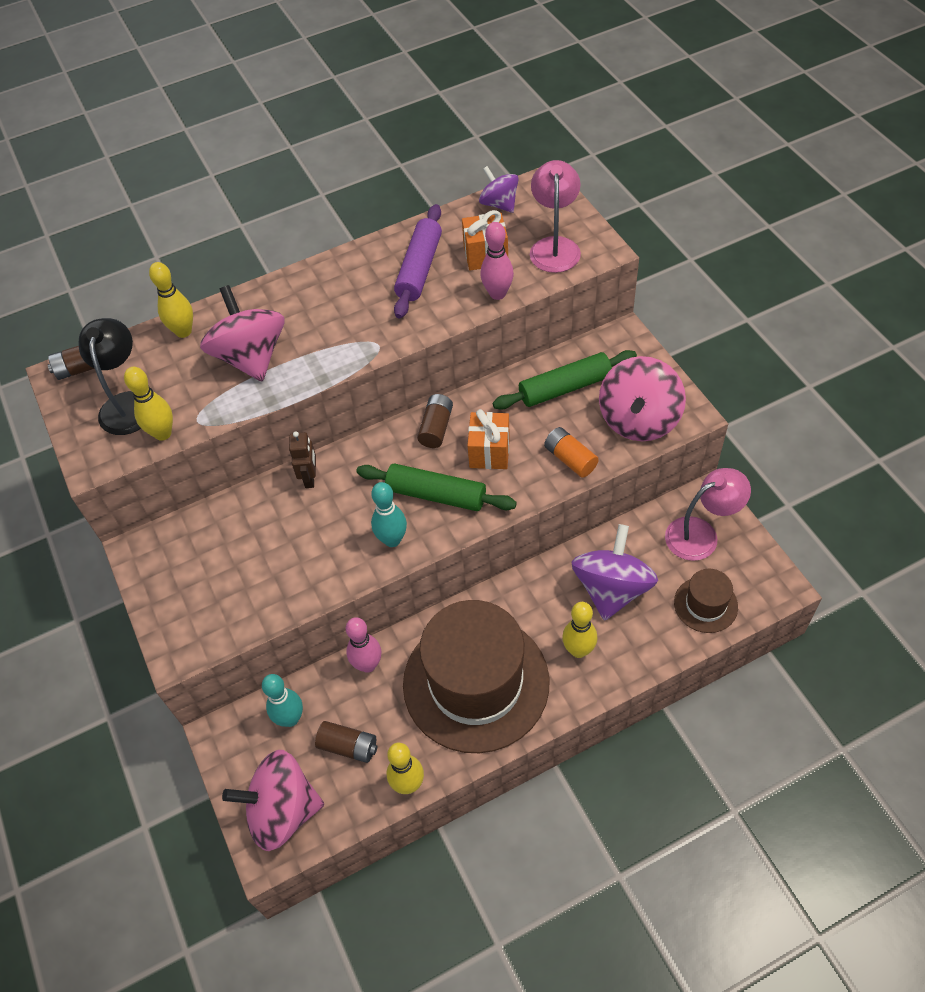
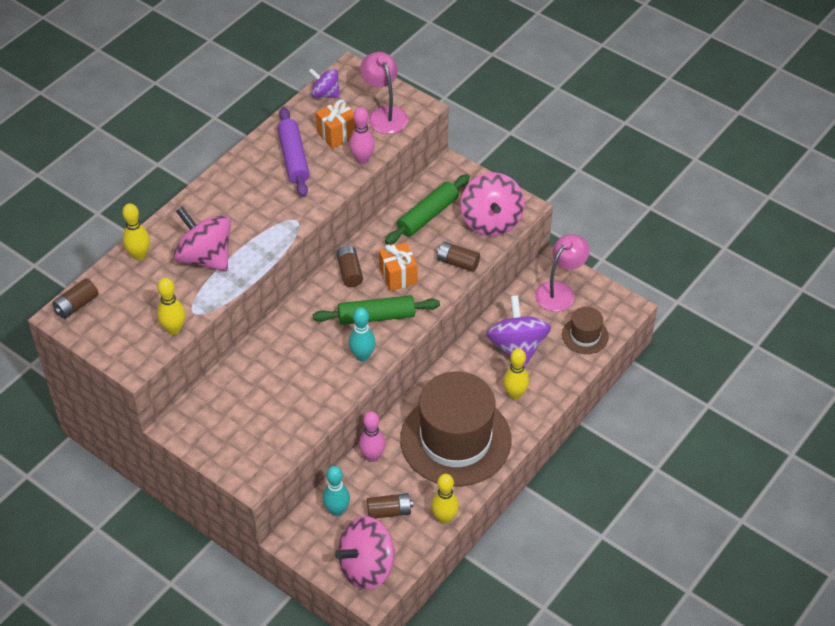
camera: 30 degrees left, 5 degrees down
(127, 403) = (131, 318): black lamp -> none
(310, 478) = (276, 336): brown robot -> none
(570, 459) = (457, 262): orange battery -> brown battery

